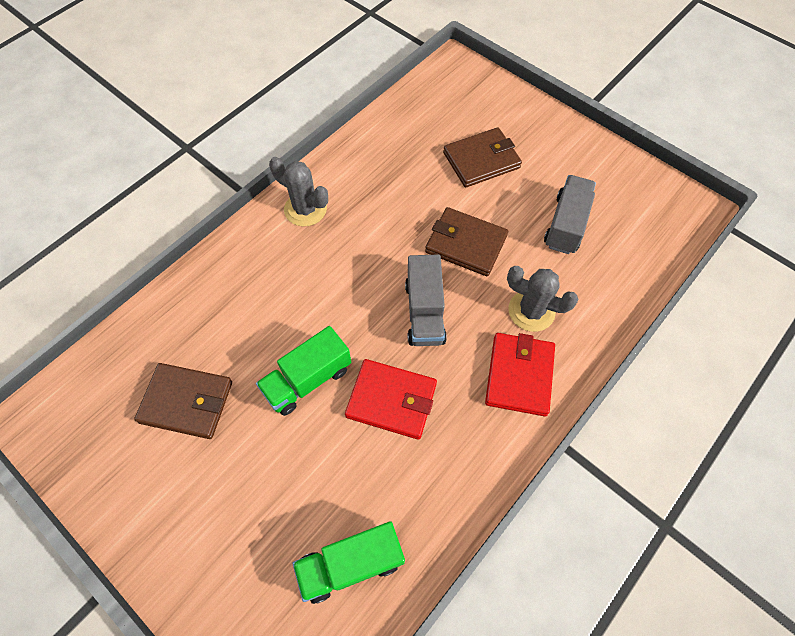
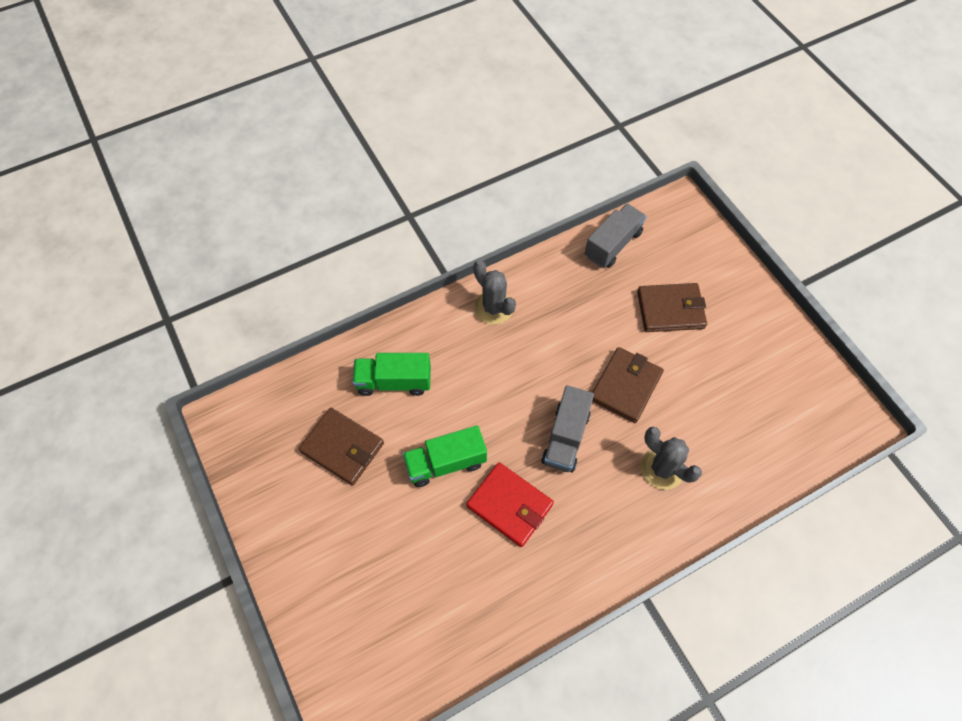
camera: 20 degrees right, 0 degrees up
(351, 564) = (430, 628): green truck -> green truck (394, 381)
(466, 244) = (626, 386): brown wallet -> brown wallet turned 75 degrees clockwise
(519, 375) = (628, 523): red wallet -> none
(566, 224) = (727, 398): grey truck -> grey truck (613, 245)

